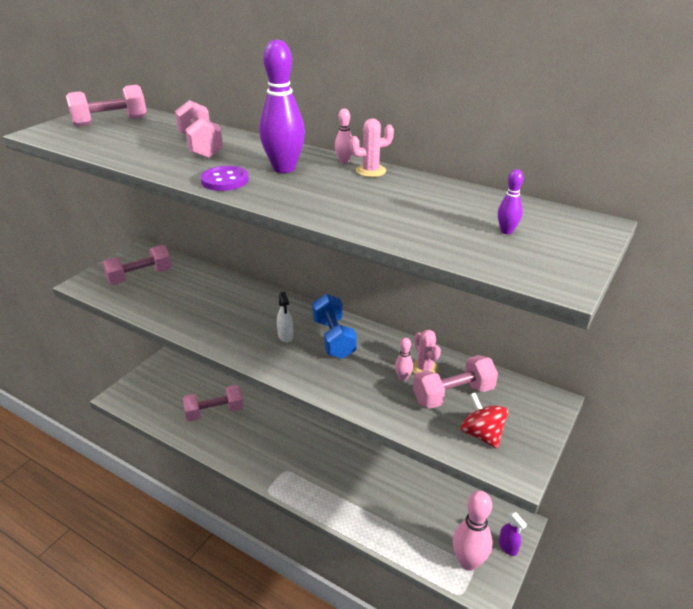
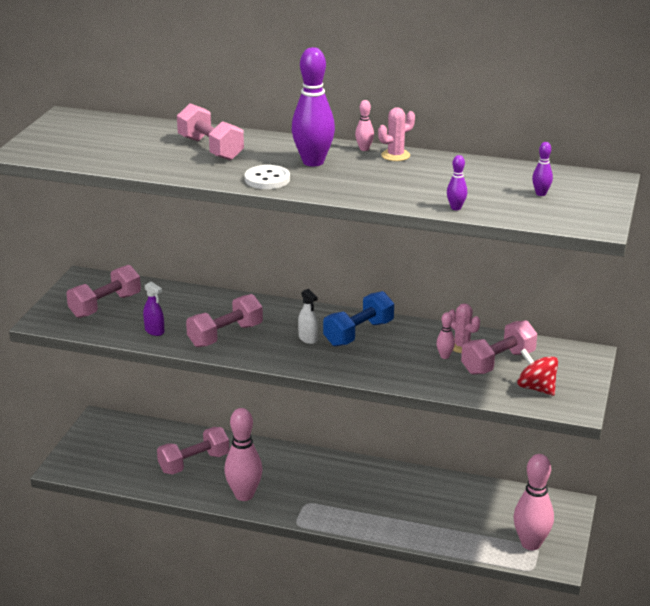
camera: 15 degrees left, 5 degrees down
(110, 122) = (86, 132): pink dumbbell -> pink dumbbell (225, 335)
(225, 180) = (267, 179): purple button -> white button
(238, 451) = (244, 495): none -> pink bowling pin
(334, 338) = (358, 333): blue dumbbell -> blue dumbbell turned 75 degrees clockwise
(398, 236) = (456, 208): none -> purple bowling pin
(508, 547) = (565, 525): purple spray bottle -> purple spray bottle (154, 331)

